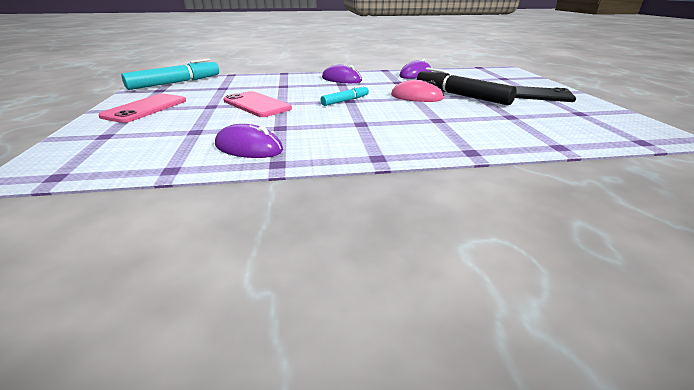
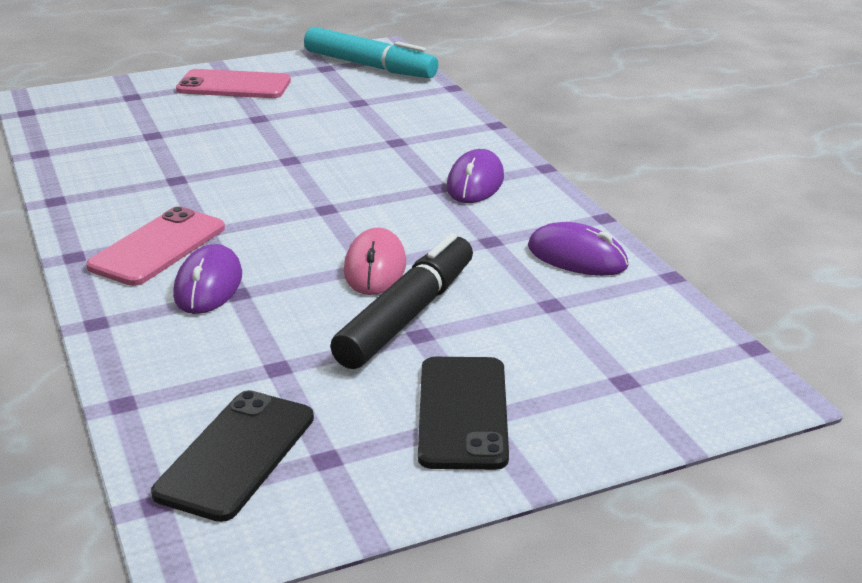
camera: 75 degrees right, 0 degrees up
(249, 148) = (100, 176): purple mouse -> purple mouse (208, 285)
(256, 105) = (274, 145): pink phone -> pink phone (158, 247)
(345, 101) = (321, 205): turquoise marker -> none
(589, 126) = (236, 455): none -> black phone

